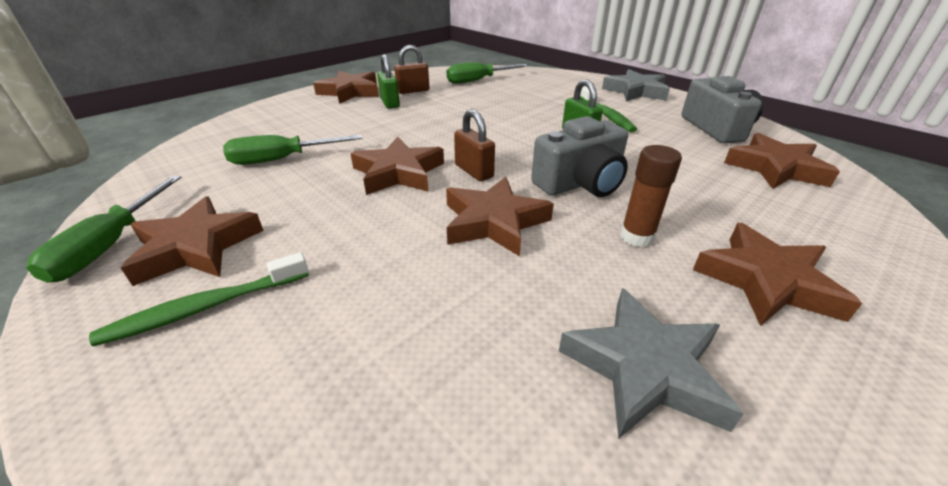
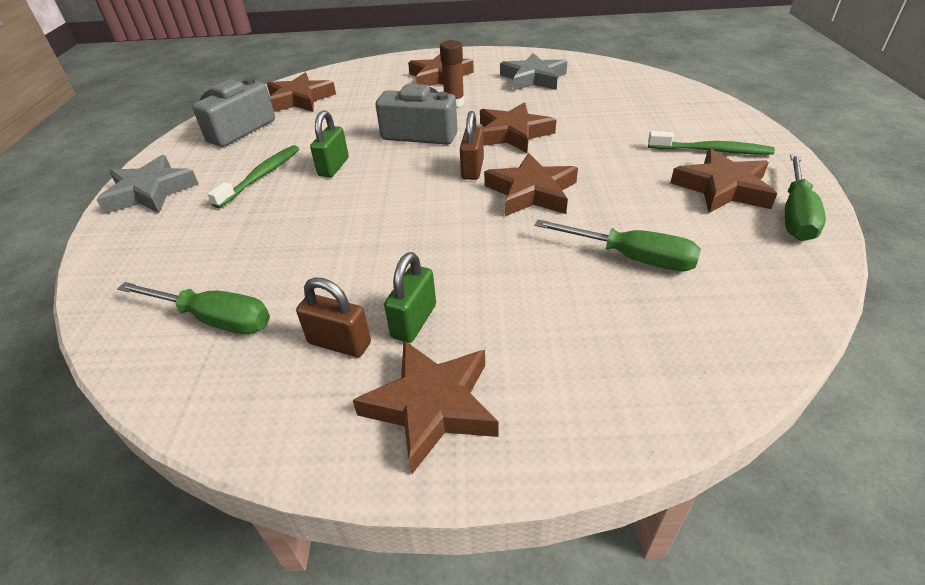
camera: 135 degrees left, 5 degrees up
(110, 245) = (796, 214): green screwdriver -> green screwdriver turned 150 degrees clockwise

